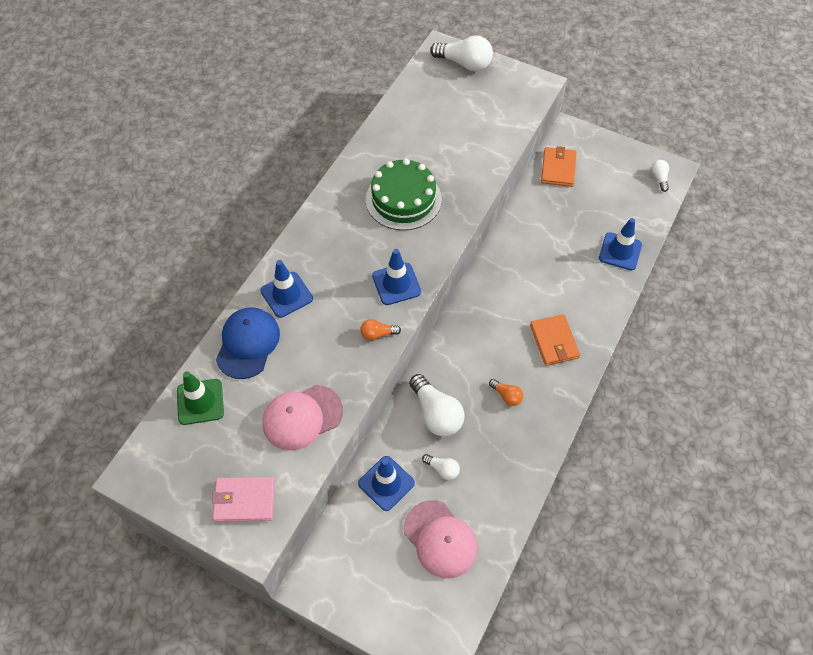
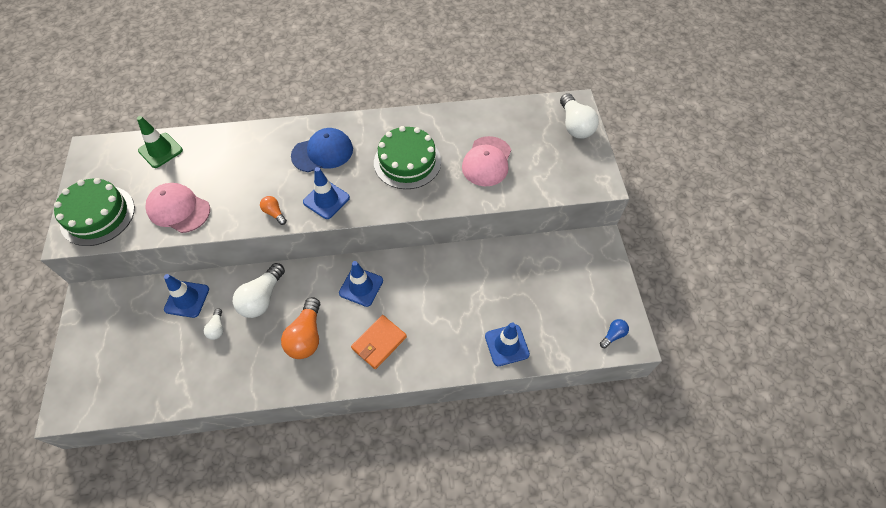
camera: 55 degrees right, 0 degrees up
(244, 500) = (97, 215): pink wallet -> green cake
(248, 344) = (220, 148): blue cap -> blue cap (322, 152)
(286, 295) = (273, 145): blue traffic cone -> blue traffic cone (361, 287)
(440, 539) = (158, 359): pink cap -> pink cap (487, 161)
(506, 396) = (306, 336): orange light bulb -> orange light bulb, size x1.95
(558, 168) = (554, 254): orange wallet -> none
(659, 178) = (613, 335): white light bulb -> blue light bulb

